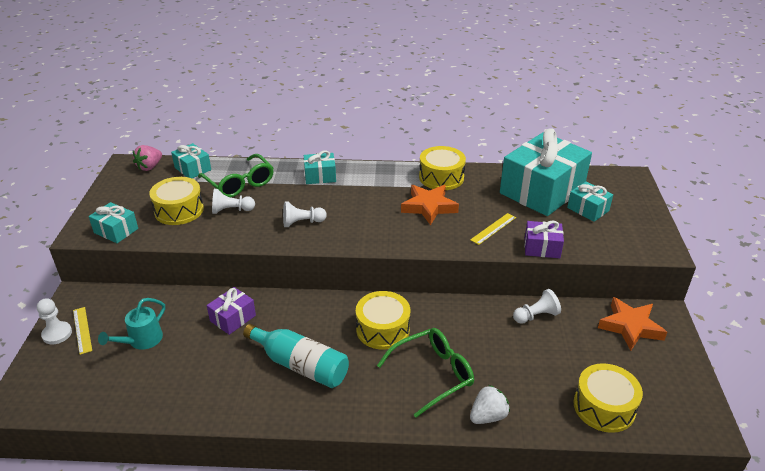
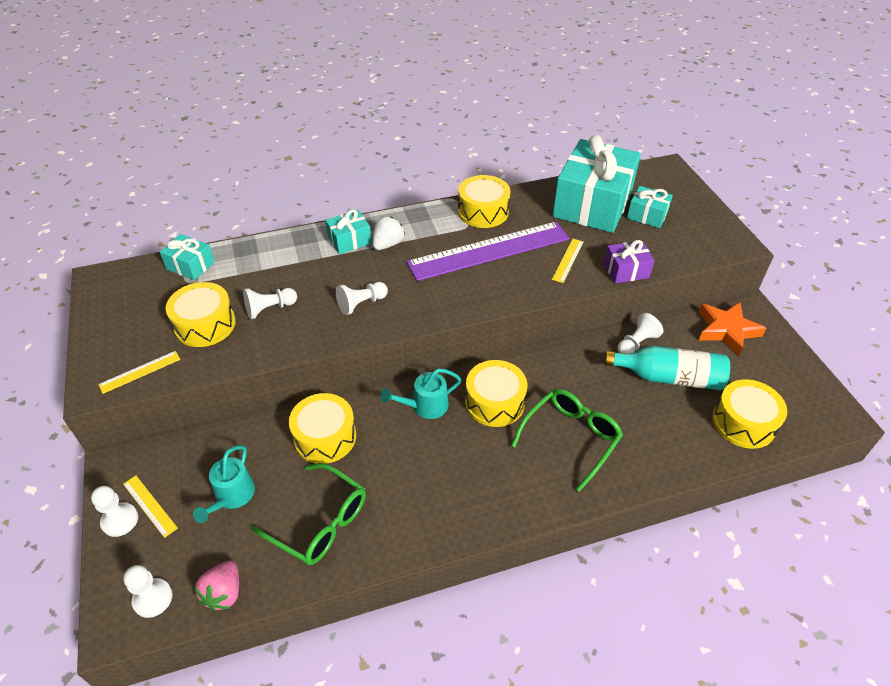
camera: 20 degrees left, 10 degrees up
(48, 393) = (153, 598): none -> white pawn
(116, 231) = (140, 372): turquoise gift -> yellow ruler
(150, 167) = (133, 275): pink strawberry -> pink strawberry (224, 593)
(233, 318) = (325, 437): purple gift -> yellow drum
(240, 183) = (260, 272): green glasses -> green glasses (320, 522)
(300, 365) = (430, 470): turquoise bottle -> turquoise bottle (668, 377)
(323, 317) = (425, 406): none -> turquoise watering can
(429, 207) = (489, 251): orange star -> purple ruler
(488, 416) = (645, 467): white strawberry -> white strawberry (388, 244)

